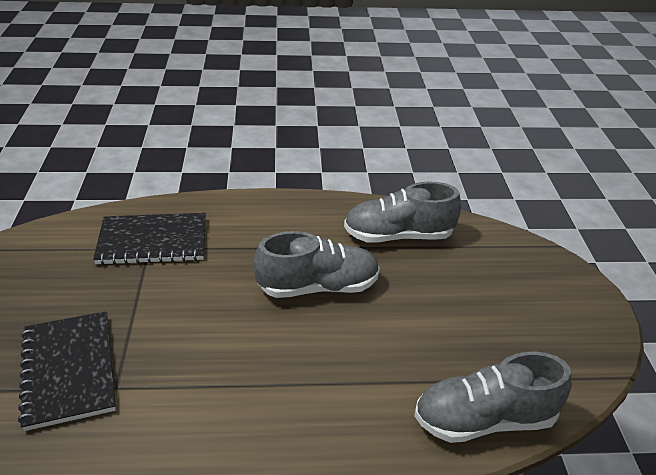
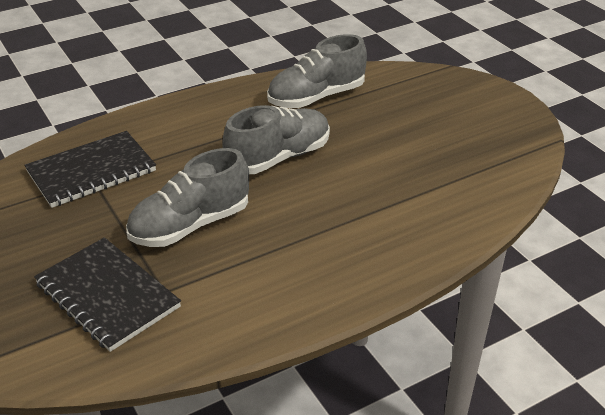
camera: 25 degrees left, 0 degrees up
(484, 419) = (480, 203): grey shoe -> grey shoe (190, 225)

